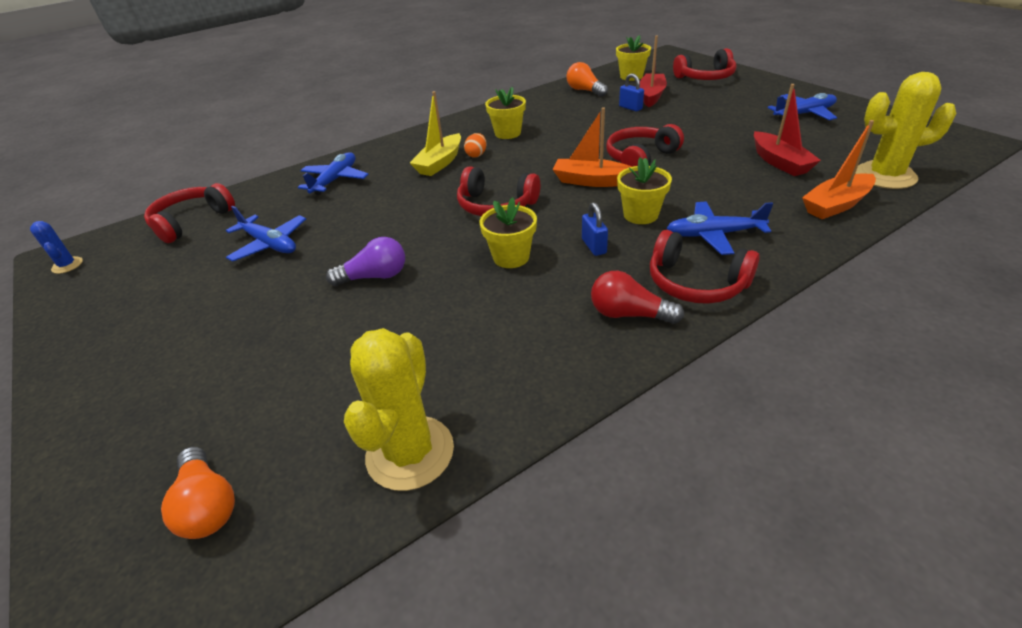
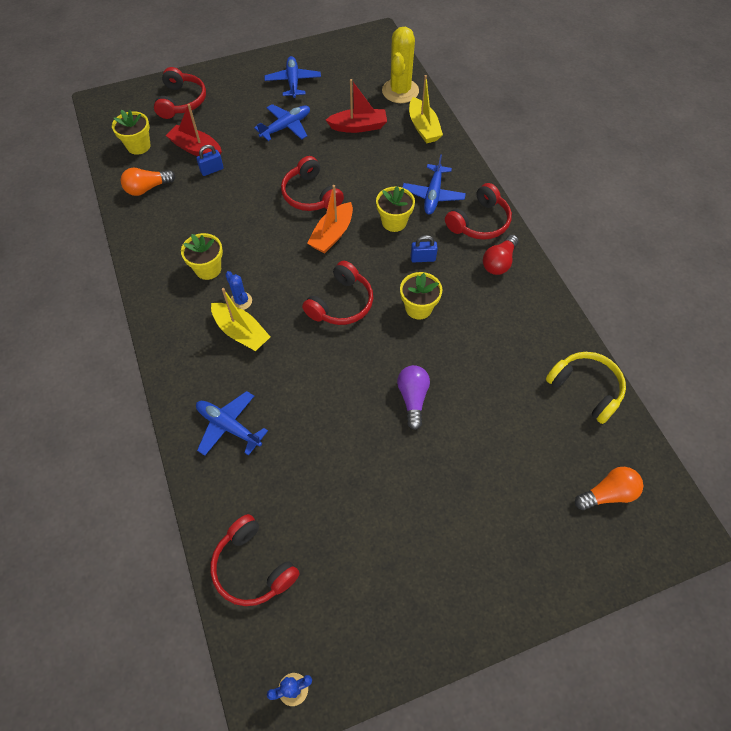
camera: 80 degrees left, 20 degrees up
(270, 244) = (332, 482): blue plane -> blue plane (286, 127)
(410, 452) = (585, 389): yellow cactus -> yellow headphones
(476, 155) = (241, 301): orange egg -> blue cactus
(836, 205) = (423, 127): orange boat -> yellow boat

